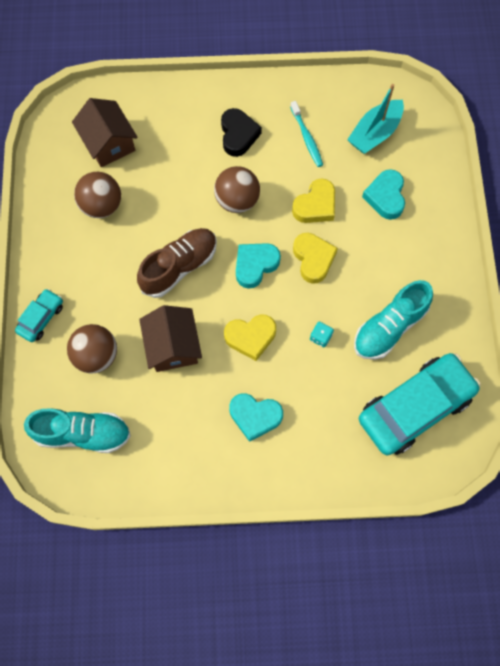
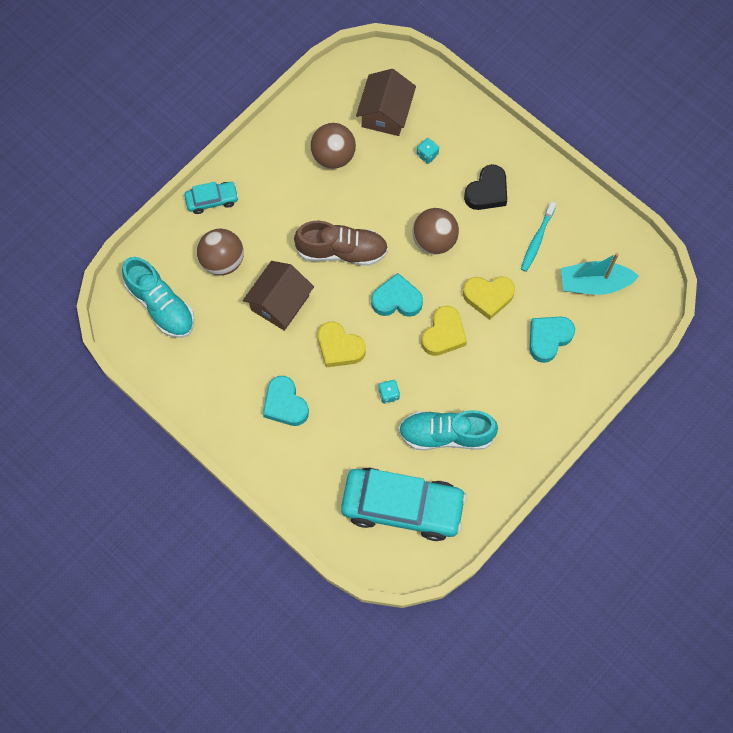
camera: 45 degrees right, 0 degrees up
(169, 146) = (427, 154): none -> turquoise dice

